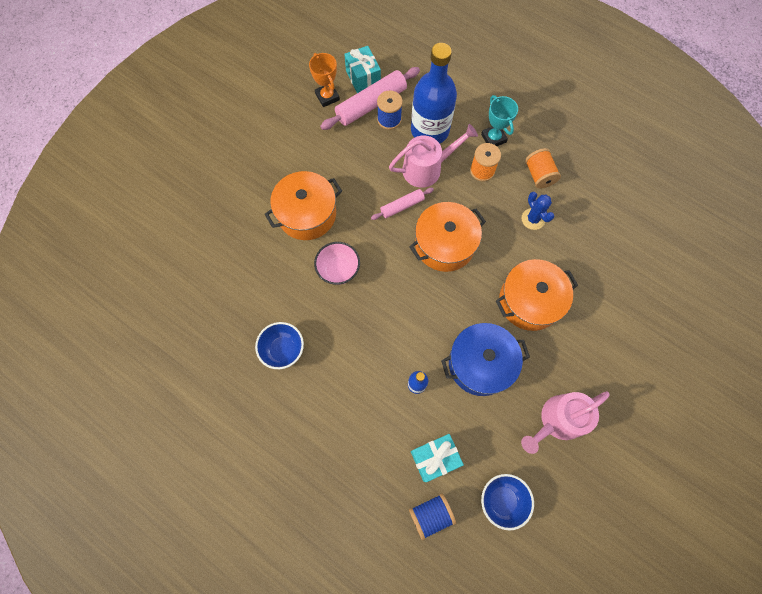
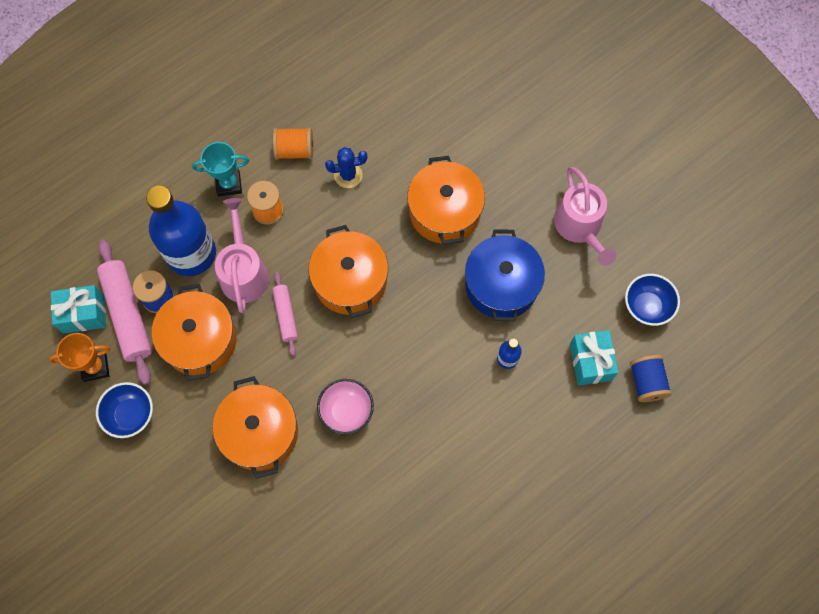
camera: 75 degrees left, 0 degrees up
(283, 350) = (428, 500): blue bowl -> blue bowl (131, 415)
(365, 155) = (200, 340): none -> orange pot

